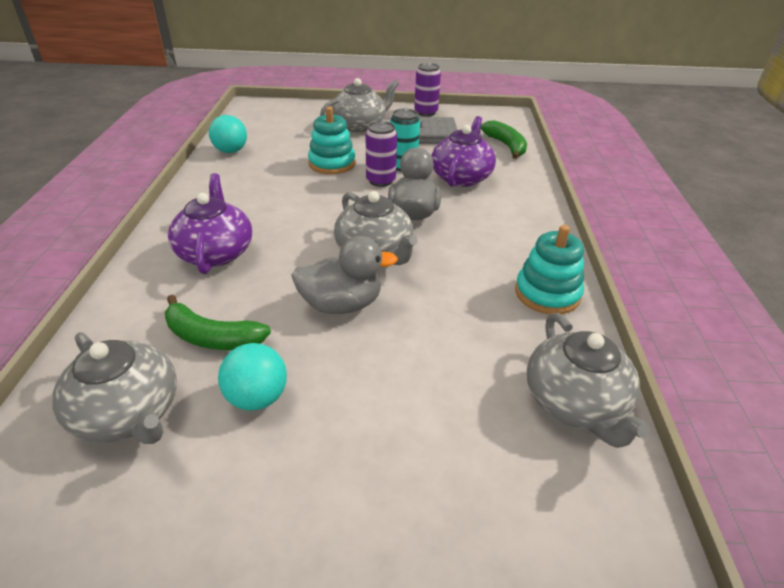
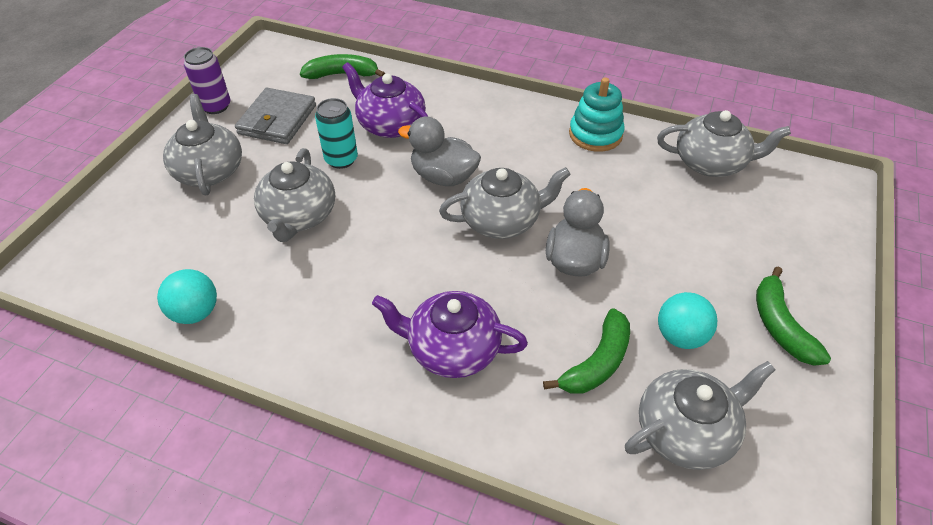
camera: 70 degrees left, 10 degrees up
(295, 500) = (780, 326): none -> green banana
(332, 164) = (299, 216): turquoise stacking toy -> grey teapot
(380, 181) = (364, 184): purple can -> none

